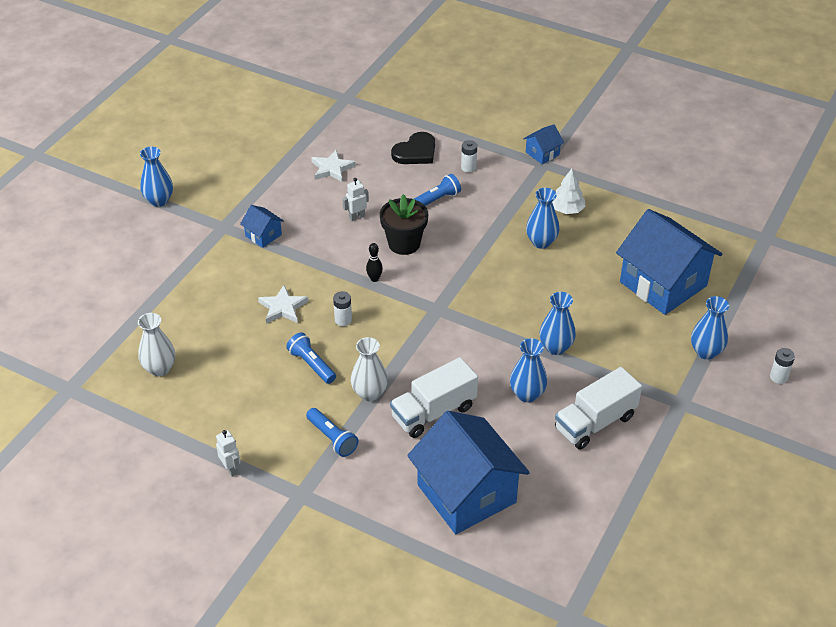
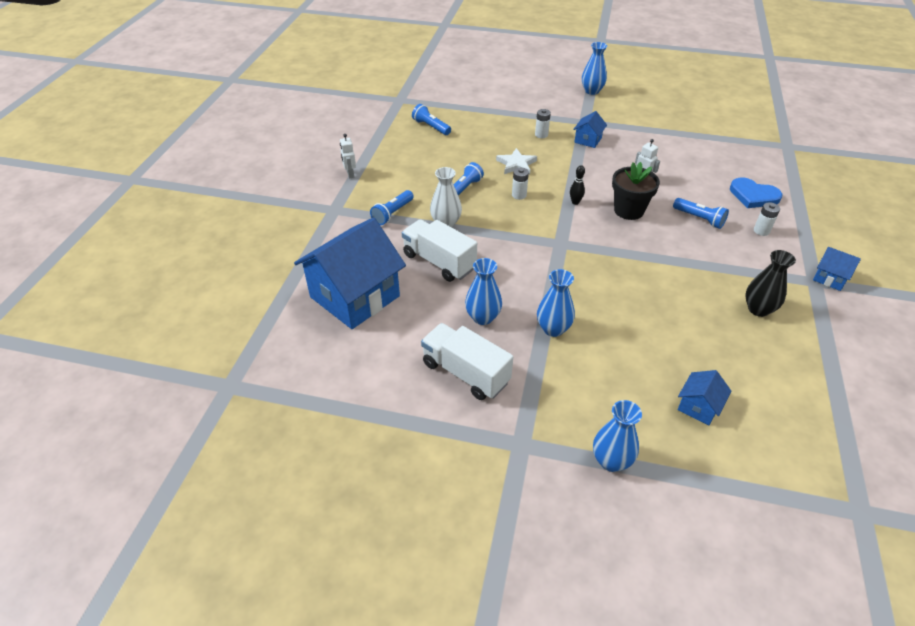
camera: 75 degrees right, 0 degrees up
(159, 368) = (431, 127): white vase -> blue flashlight
(231, 469) = (350, 174): white robot -> white robot turned 120 degrees clockwise
(332, 168) = (690, 156): white star -> none
(415, 152) = (753, 196): black heart -> blue heart
(541, 242) = (694, 297): blue vase -> none
(567, 209) = (758, 309): white tree -> black vase
(663, 284) = (698, 407): blue house -> blue house, size x0.43
(778, 377) = (606, 547): white battery -> white battery (541, 135)

